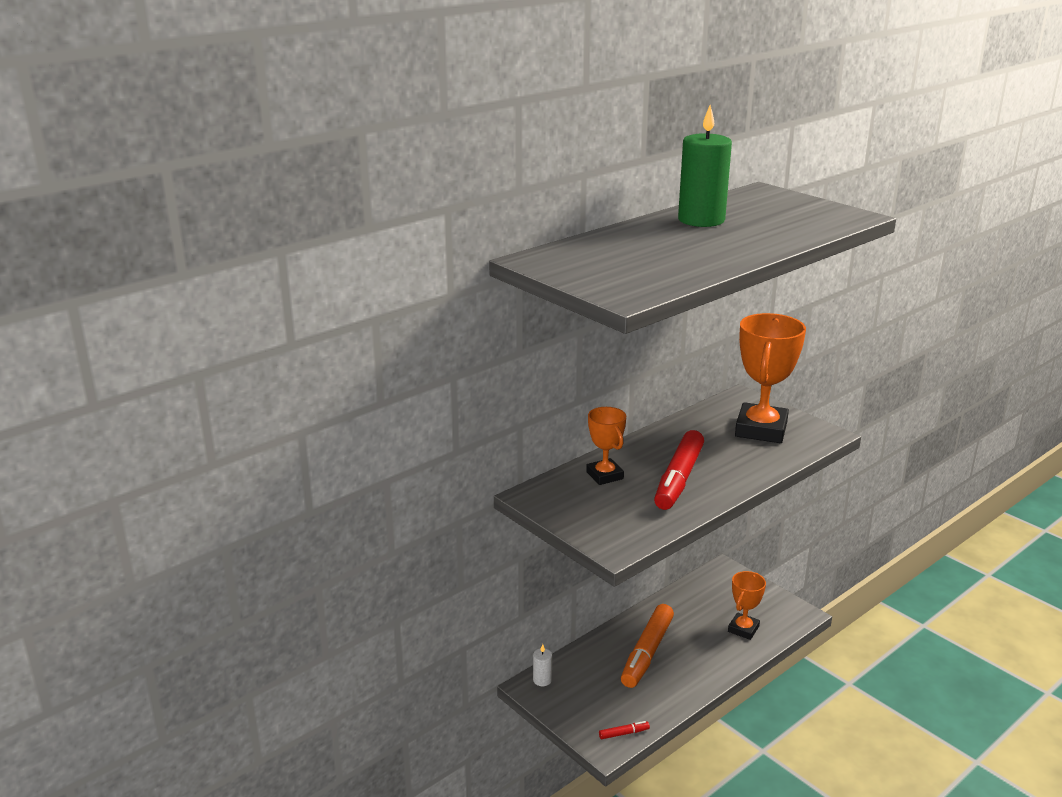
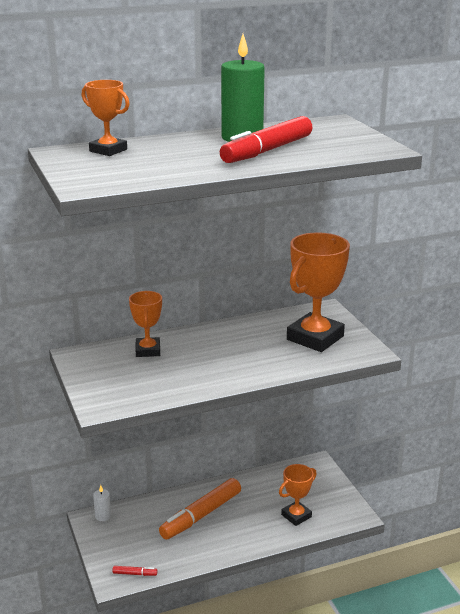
camera: 20 degrees right, 0 degrees up
(585, 251) = (108, 150): none -> orange trophy
(678, 479) = (204, 364): red marker -> red marker (267, 150)

